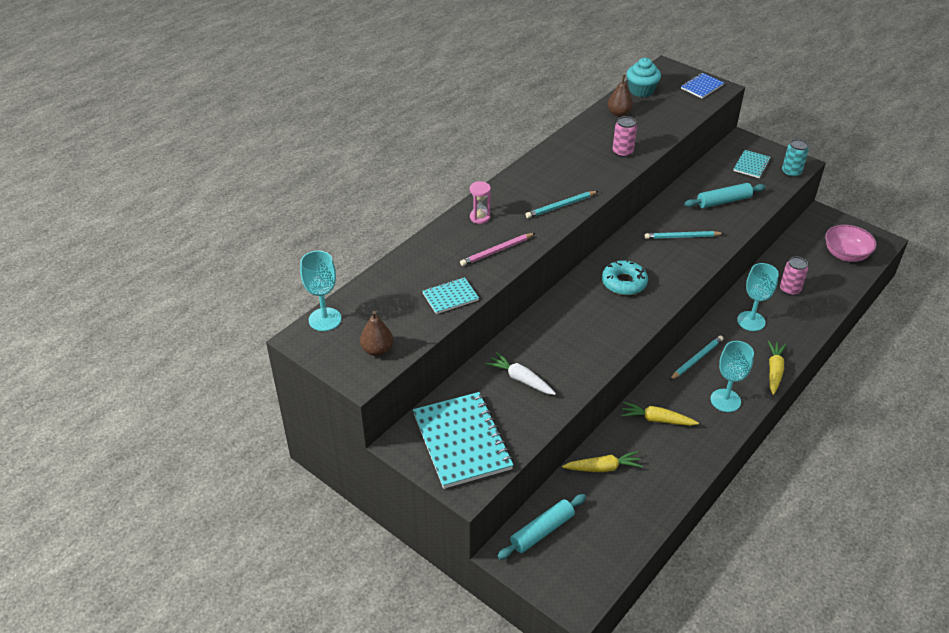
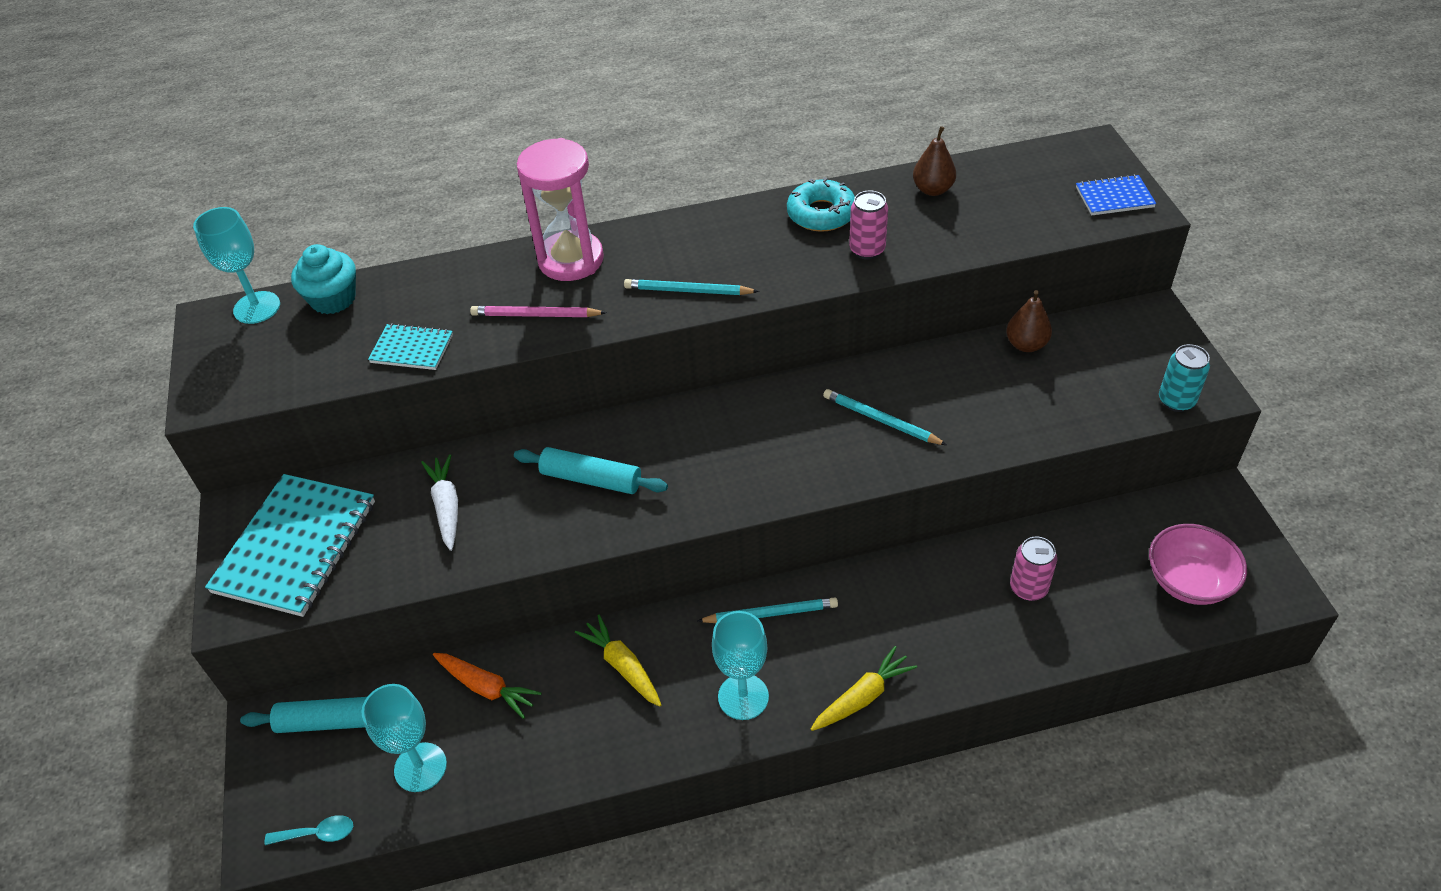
camera: 40 degrees right, 5 degrees up
(377, 350) = (260, 374): brown pear -> brown pear (1026, 344)
(480, 217) = (571, 260): pink hourglass -> pink hourglass, size x2.10
(599, 582) = (317, 834): none -> turquoise spoon
(603, 468) = (487, 687): yellow carrot -> orange carrot
(624, 283) = (722, 446): turquoise donut -> turquoise donut (821, 214)
(641, 90) = (1009, 168): turquoise cupcake -> turquoise cupcake (333, 299)
(723, 201) = (1008, 396): turquoise rolling pin -> turquoise rolling pin (591, 479)
(751, 165) = (1121, 360): turquoise notebook -> none
(751, 321) = (912, 603): turquoise goblet -> turquoise goblet (420, 767)

